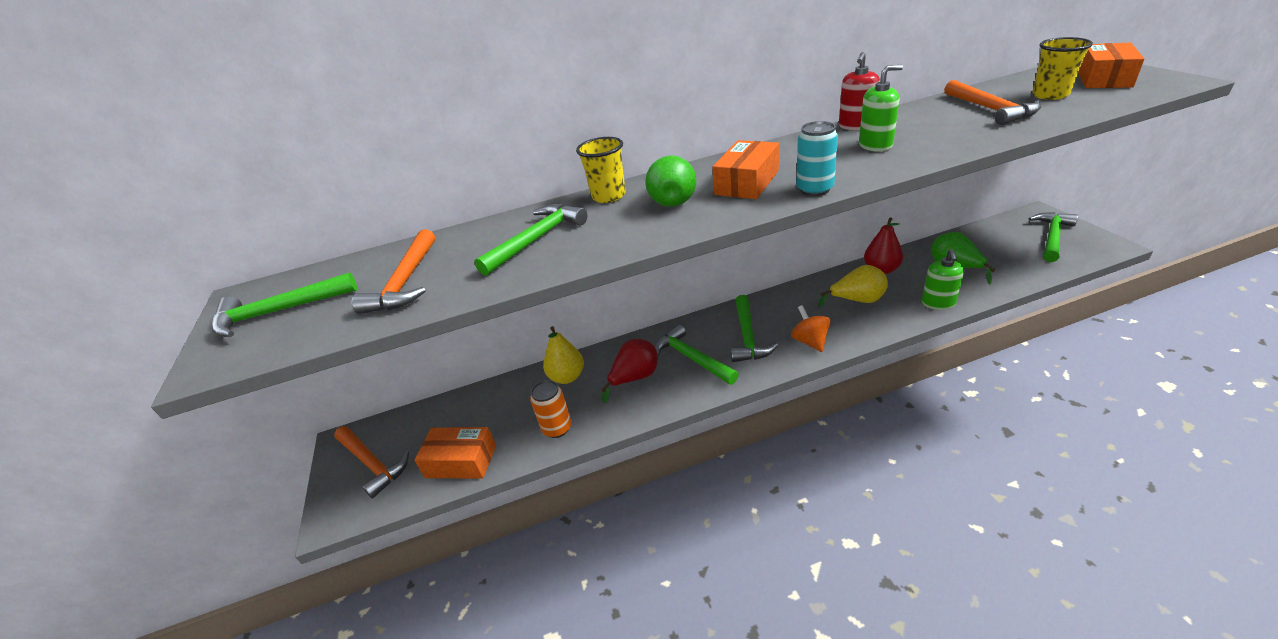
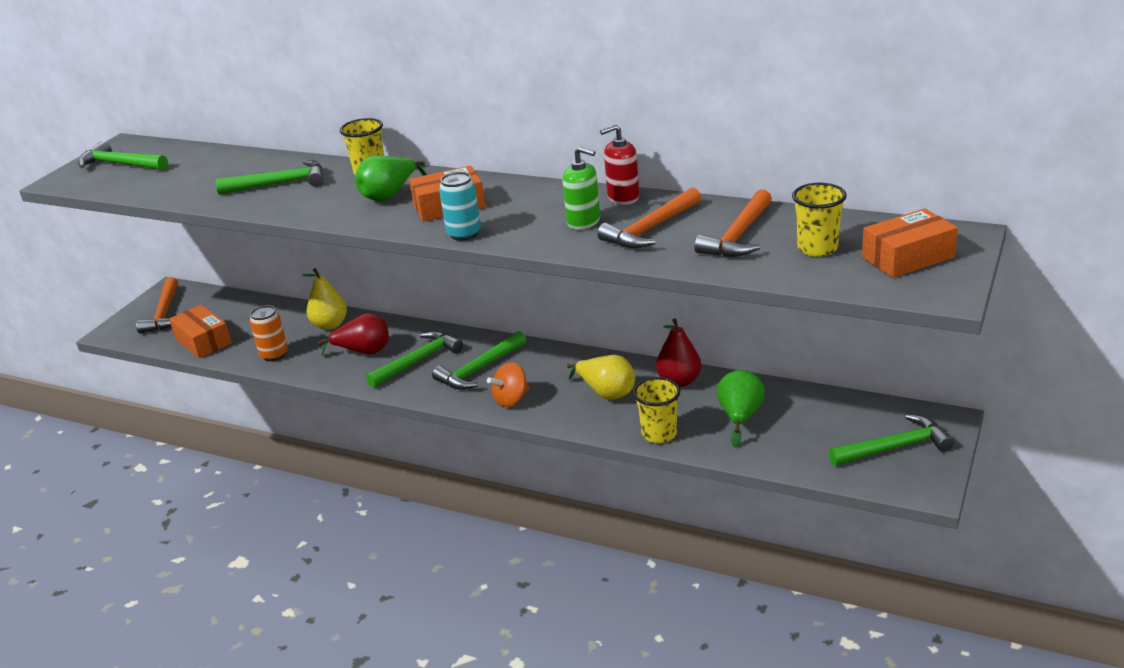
camera: 40 degrees right, 5 degrees down
(406, 282) = (187, 177): orange hammer -> orange hammer (650, 229)
(691, 358) = (418, 361): green hammer -> green hammer turned 45 degrees clockwise
(810, 341) = (511, 399): orange spinning top -> orange spinning top turned 150 degrees counterclockwise
(938, 303) = (659, 434): green soap dispenser -> yellow cup

